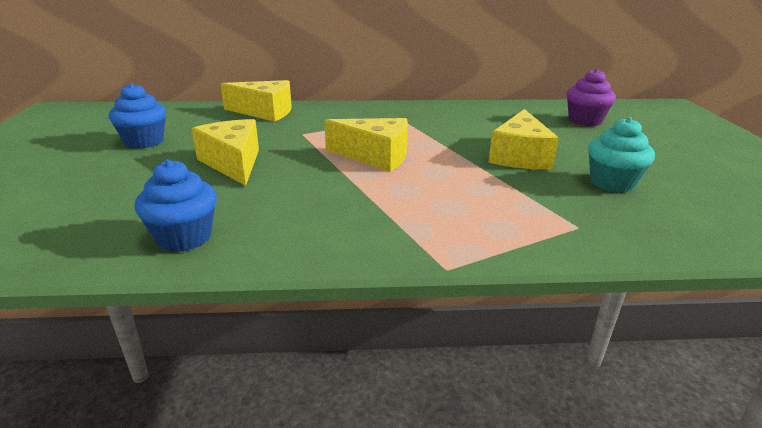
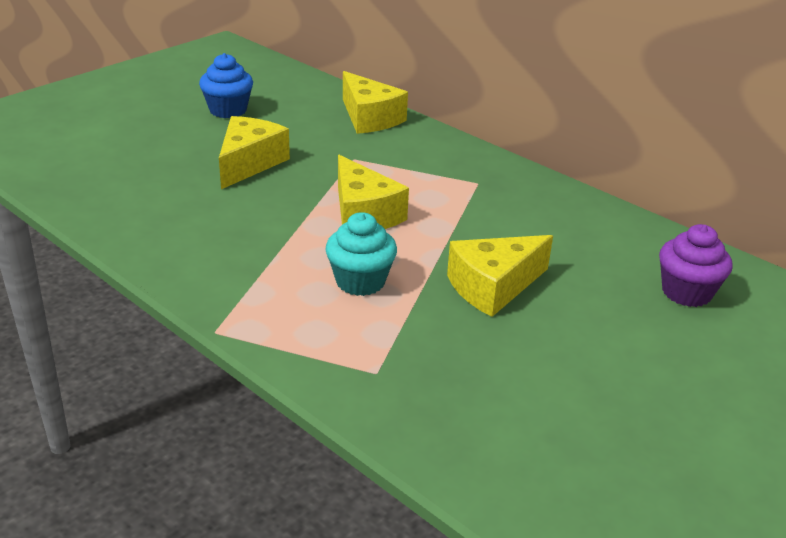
camera: 45 degrees right, 5 degrees up
(184, 237) = (121, 210): blue cupcake -> none
(612, 183) = (513, 364): turquoise cupcake -> turquoise cupcake (360, 281)

